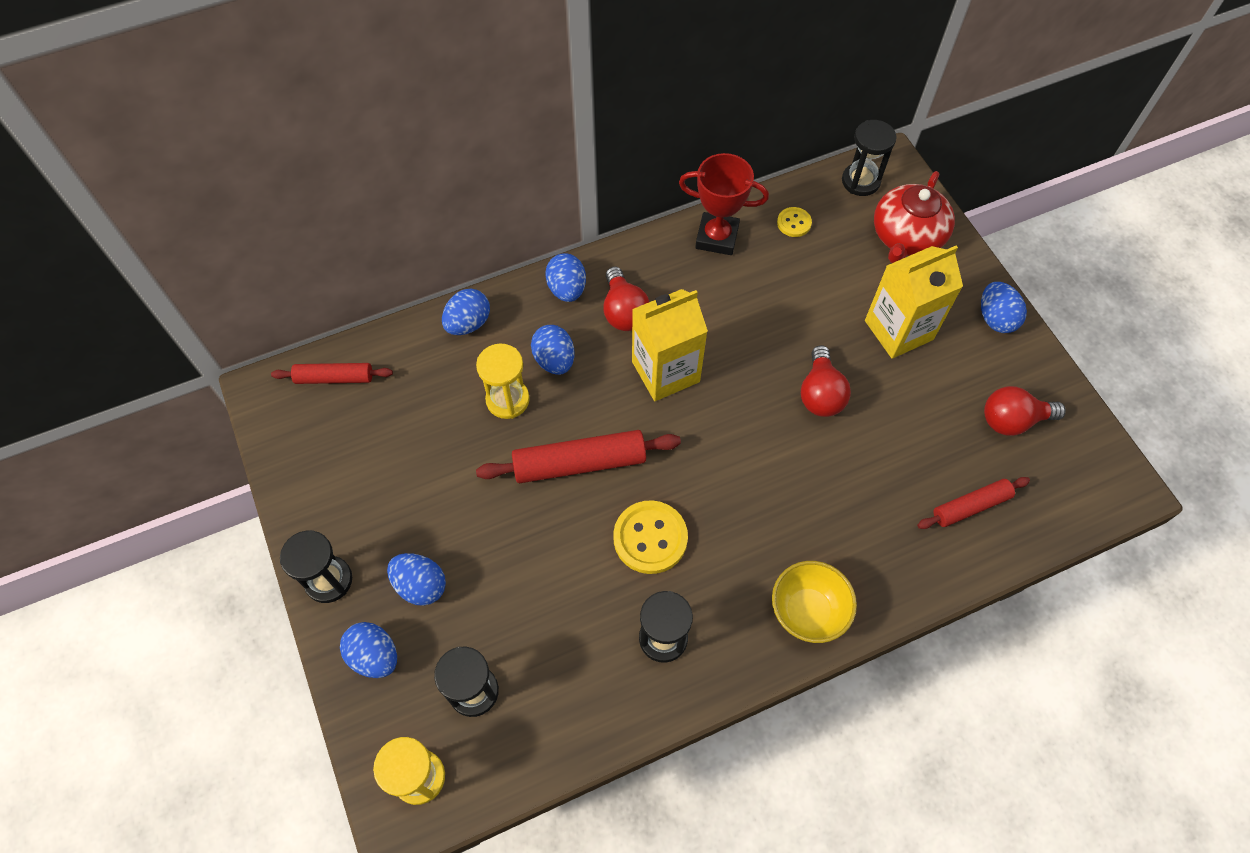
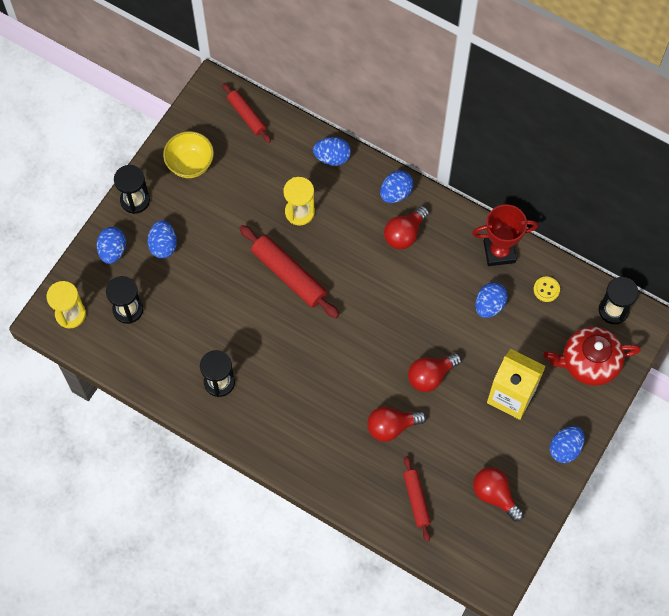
camera: 55 degrees right, 5 degrees up
(554, 360) = (343, 219): blue egg -> blue egg (489, 305)
(650, 538) = (271, 340): yellow button -> none
(665, 371) = (381, 282): yellow carton -> none
(717, 237) = (499, 252): red trophy -> red trophy turned 75 degrees counterclockwise
(807, 612) = (286, 446): yellow bowl -> yellow bowl (190, 164)
(858, 474) = (391, 427): none -> red light bulb
(971, 506) = (416, 500): red rolling pin -> red rolling pin turned 45 degrees clockwise

